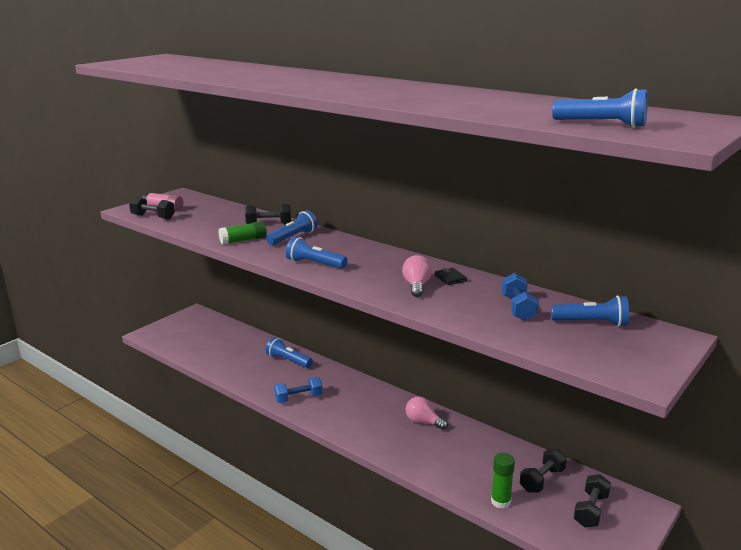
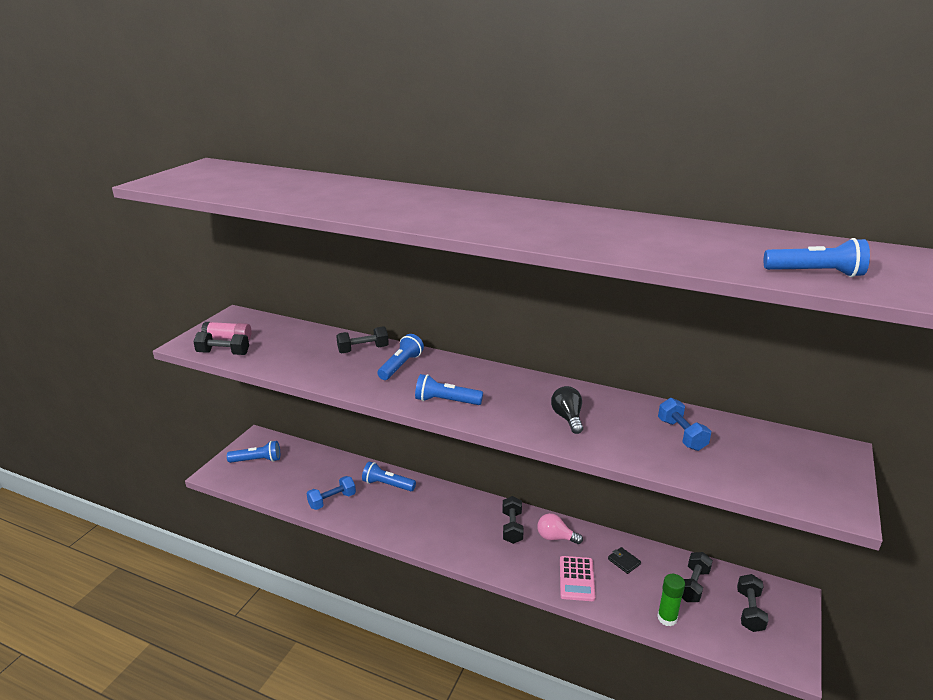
camera: 15 degrees left, 5 degrees up
(243, 240) = (348, 376): green glue stick -> none
(298, 398) = (418, 531): blue dumbbell -> blue dumbbell (332, 500)
(386, 408) = (512, 527): none -> black dumbbell
(416, 286) = (567, 418): pink light bulb -> black light bulb
(427, 456) = (577, 579): none -> pink calculator
(450, 278) = (594, 403): black wallet -> black wallet (624, 561)
(591, 323) = (758, 444): blue flashlight -> blue flashlight (257, 460)

